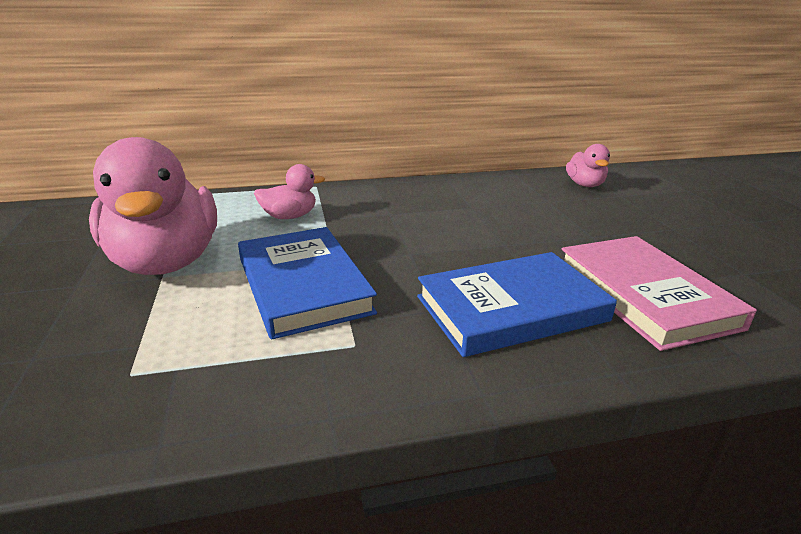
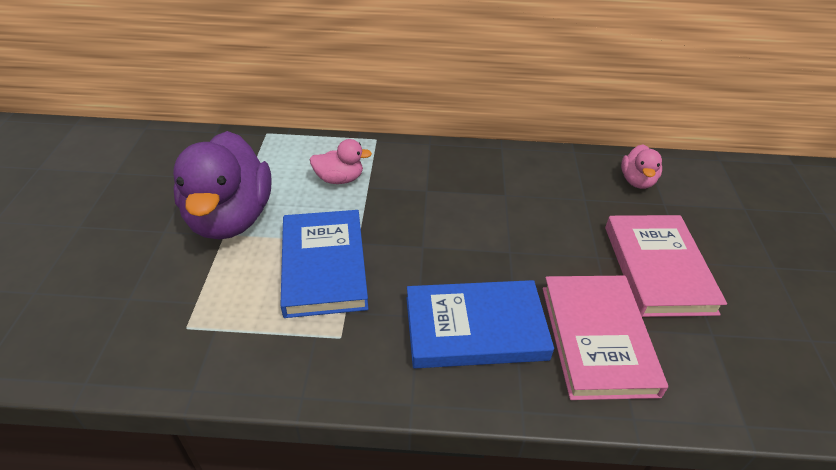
camera: 15 degrees right, 15 degrees up
(166, 262) = (230, 218): pink duck -> purple duck
(654, 236) = (658, 268): none -> pink book

